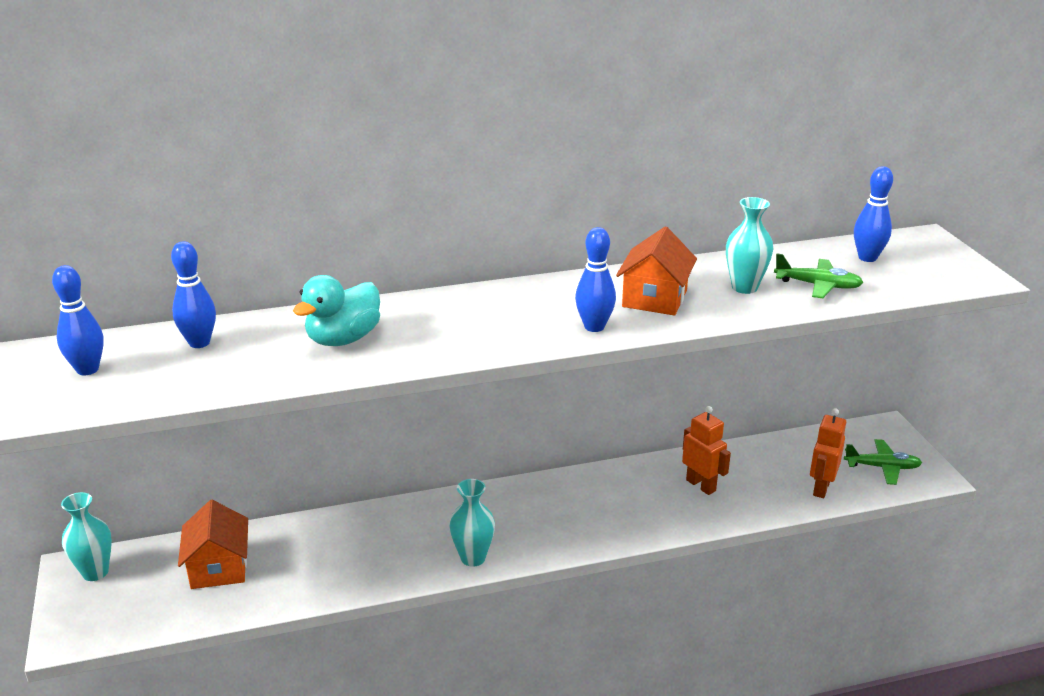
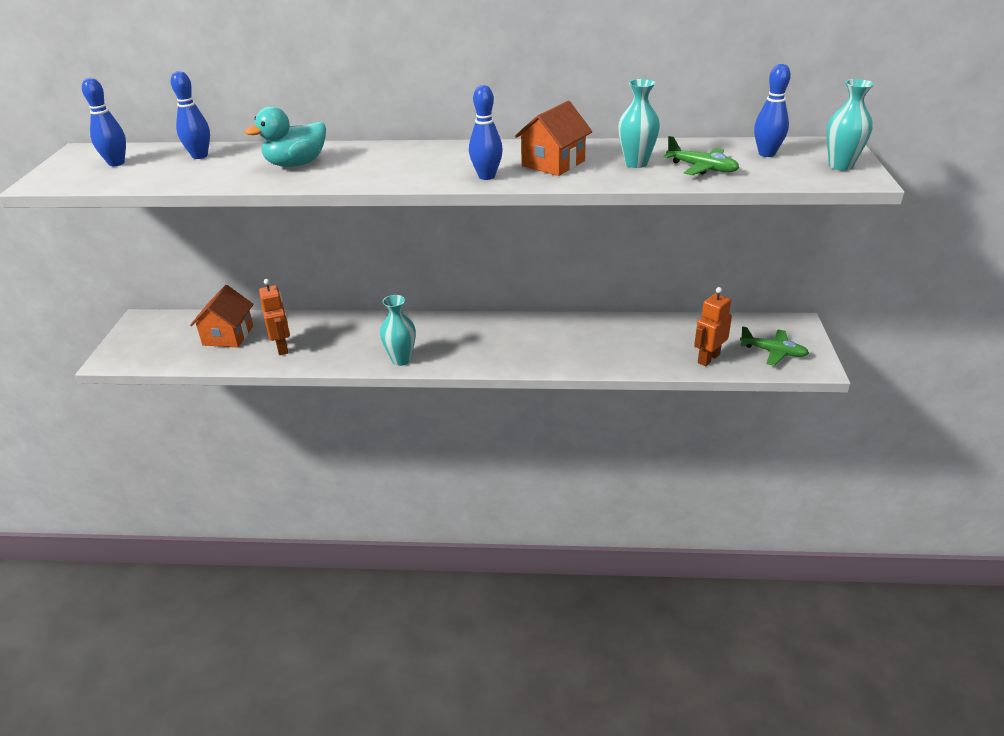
camera: 20 degrees right, 5 degrees up
(95, 572) = (152, 325): turquoise vase -> turquoise vase (840, 166)
(701, 485) = (608, 340): orange robot -> orange robot (282, 347)

